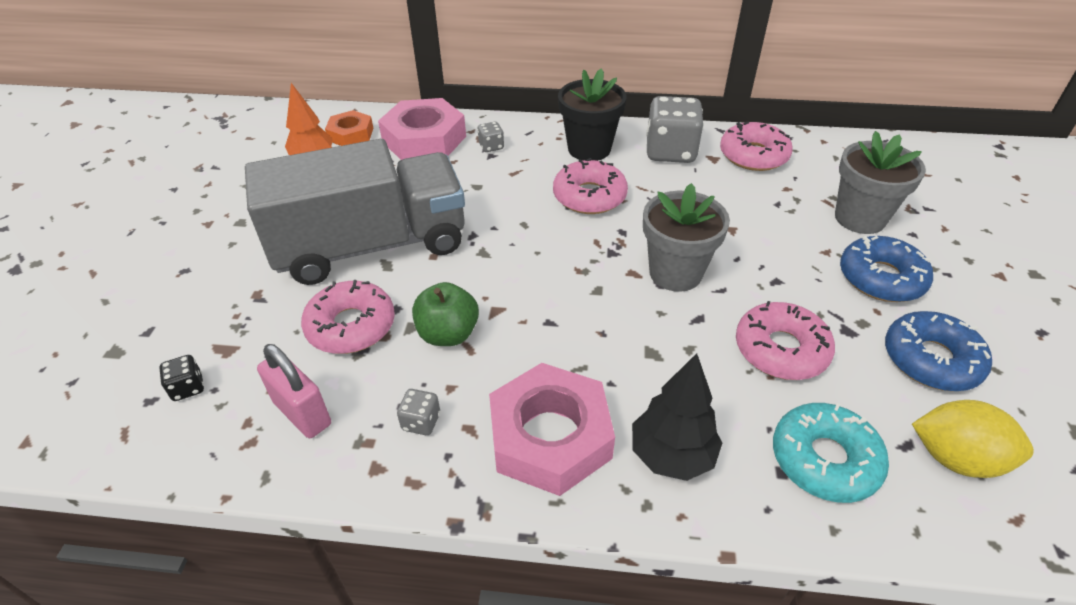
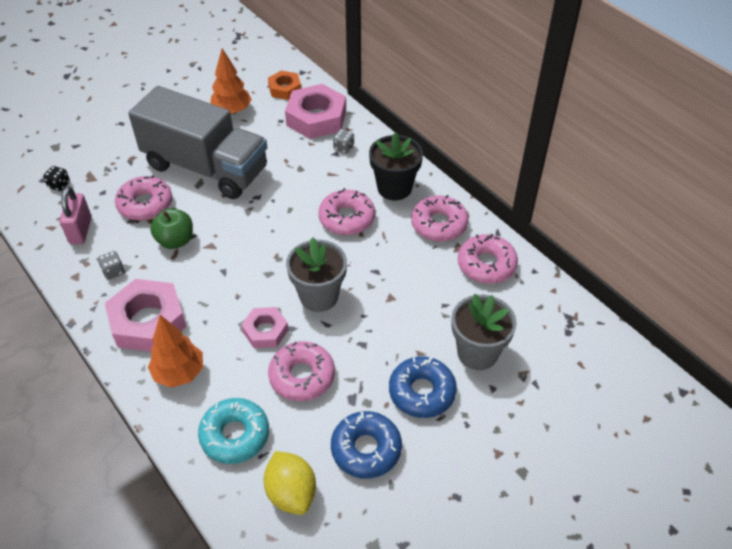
camera: 45 degrees right, 5 degrees up
(670, 152) = (439, 224): grey dice -> pink donut
(672, 456) = (179, 373): black tree -> orange tree
(682, 340) = (265, 331): none -> pink nut

